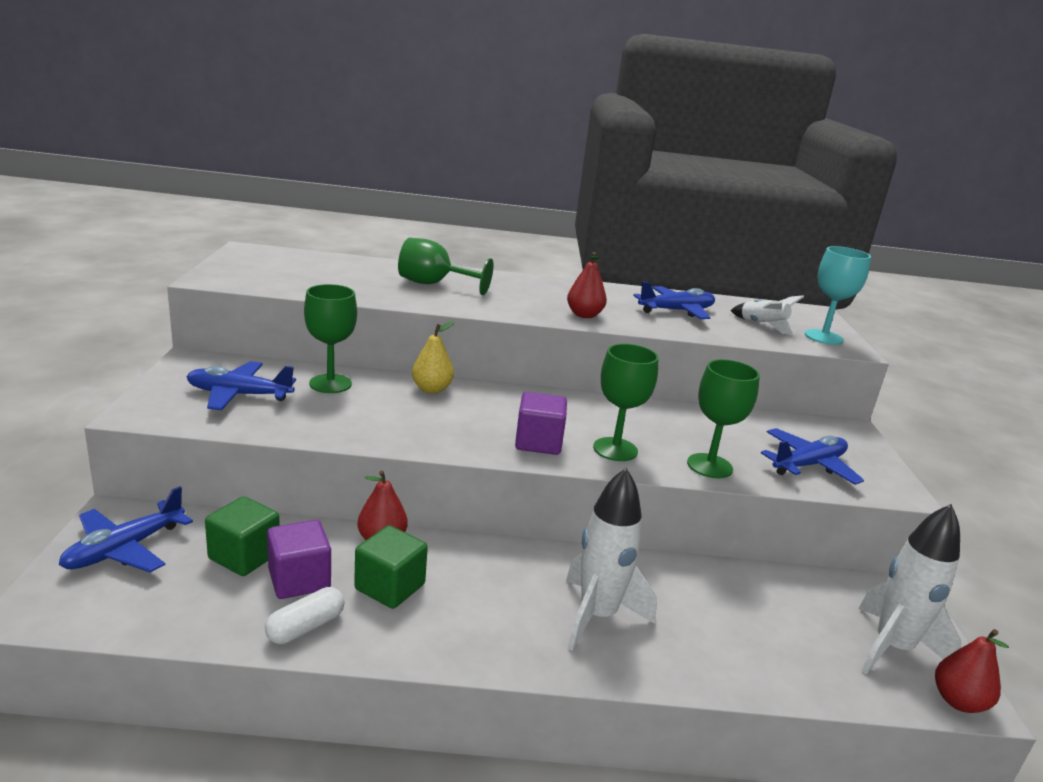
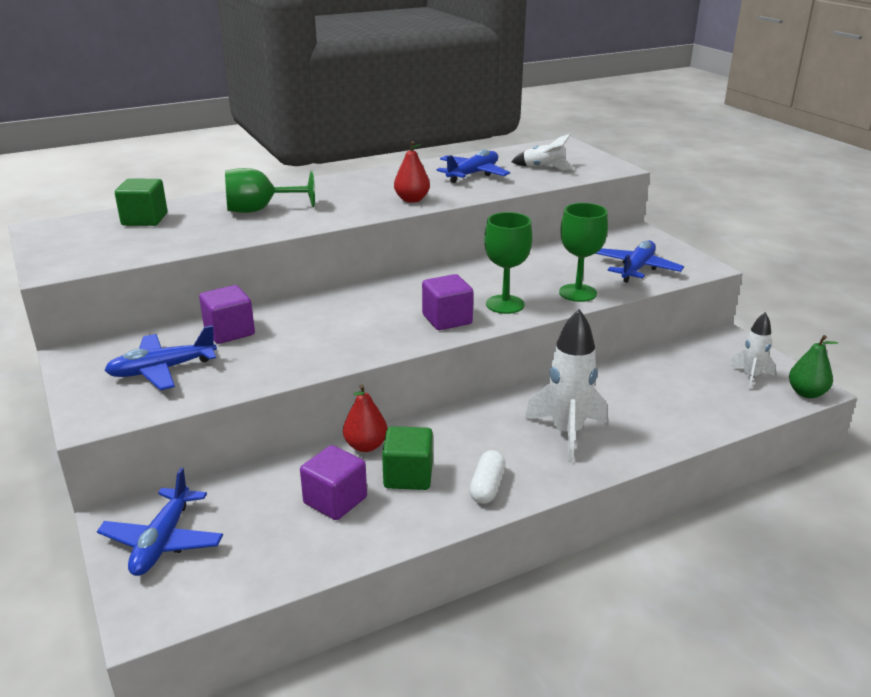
camera: 25 degrees left, 5 degrees up
(244, 556) = (271, 503): green cube -> green cube (145, 219)
(305, 627) = (378, 530): white capsule -> white capsule (487, 486)
(330, 384) = (229, 332): green goblet -> purple cube
(431, 389) = (319, 306): yellow pear -> none
(823, 337) = (592, 164): turquoise goblet -> none
(892, 648) = (750, 377): white rocket -> white rocket, size x0.58
(958, 701) = (806, 393): red pear -> green pear

